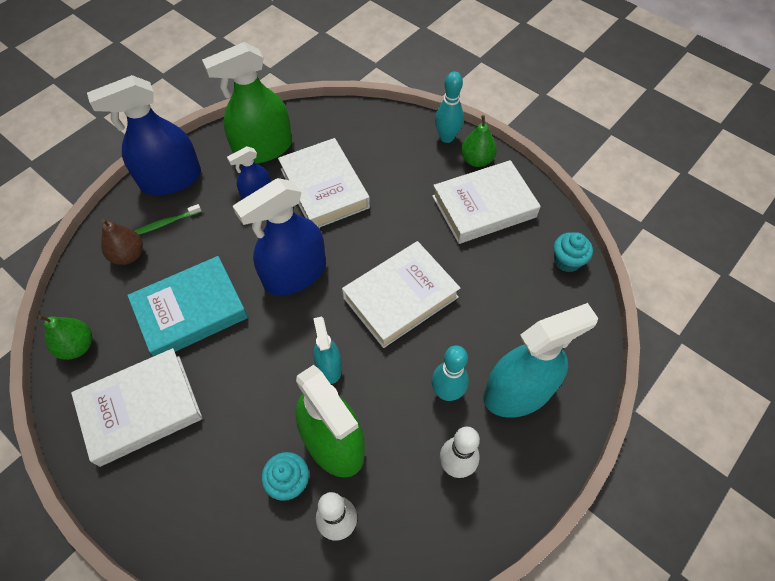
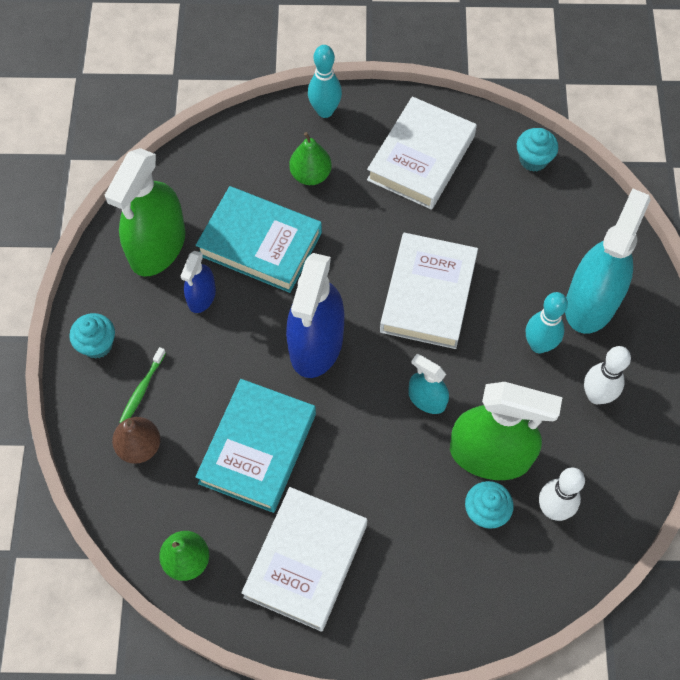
camera: 40 degrees left, 5 degrees up
(171, 179) = (97, 344): blue spray bottle -> turquoise cupcake
(324, 188) = (260, 243): white book -> turquoise book
(476, 160) = (373, 116): green pear -> green pear (310, 175)

